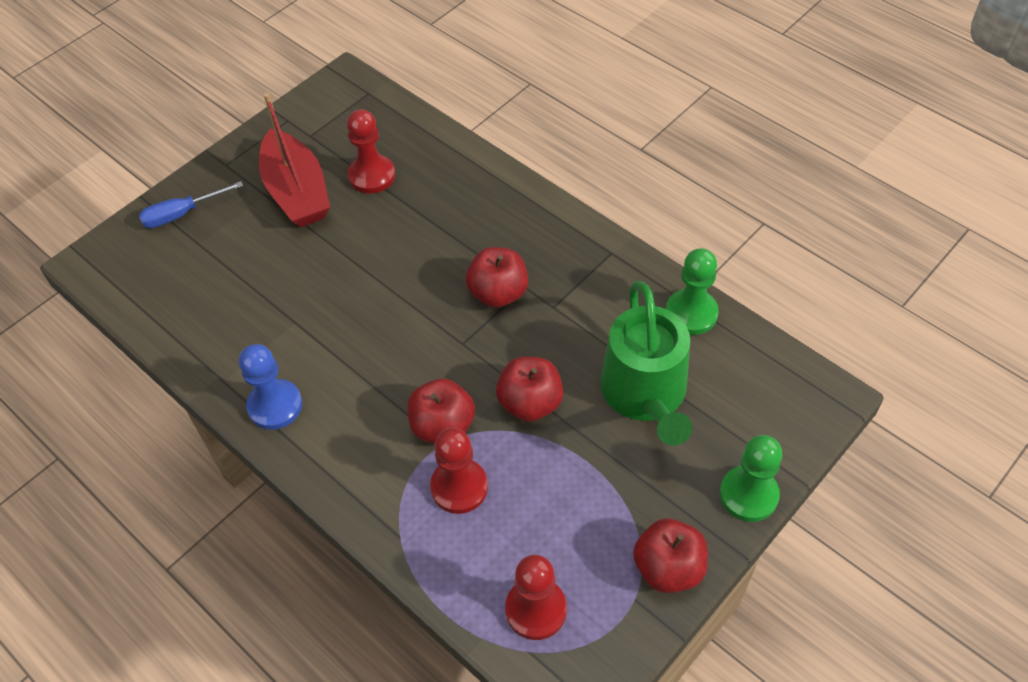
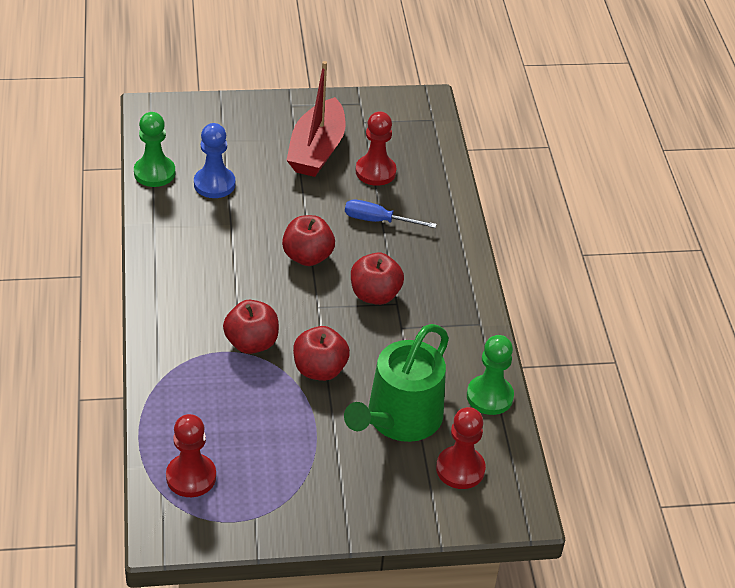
camera: 35 degrees right, 10 degrees down
(182, 214) = (233, 117): blue screwdriver -> blue screwdriver (378, 221)
(275, 406) = (168, 261): blue pawn -> blue pawn (214, 184)
(459, 487) = (222, 382): red pawn -> red pawn (460, 469)
(668, 568) = (294, 518): red apple -> red apple (307, 256)
(748, 495) = (395, 521): green pawn -> green pawn (154, 173)

